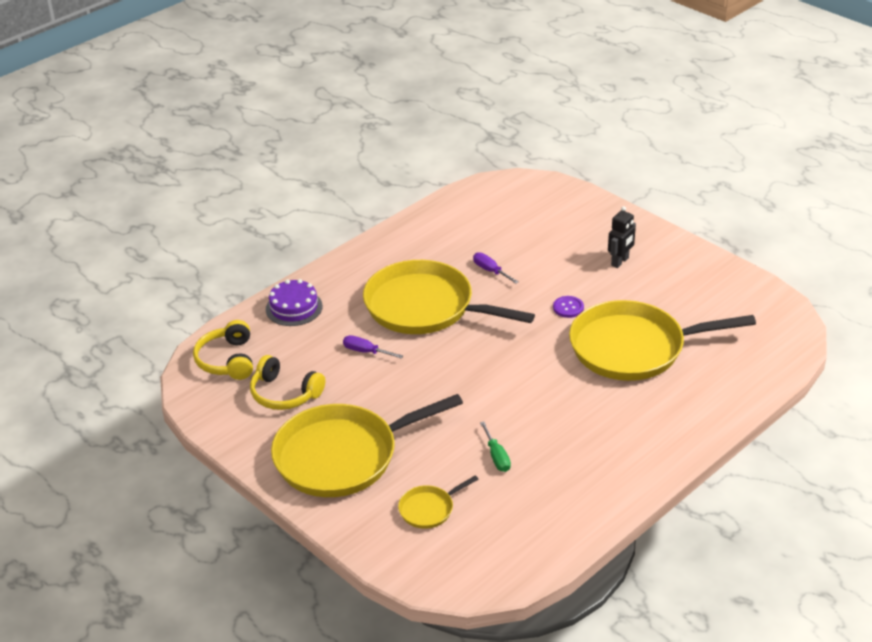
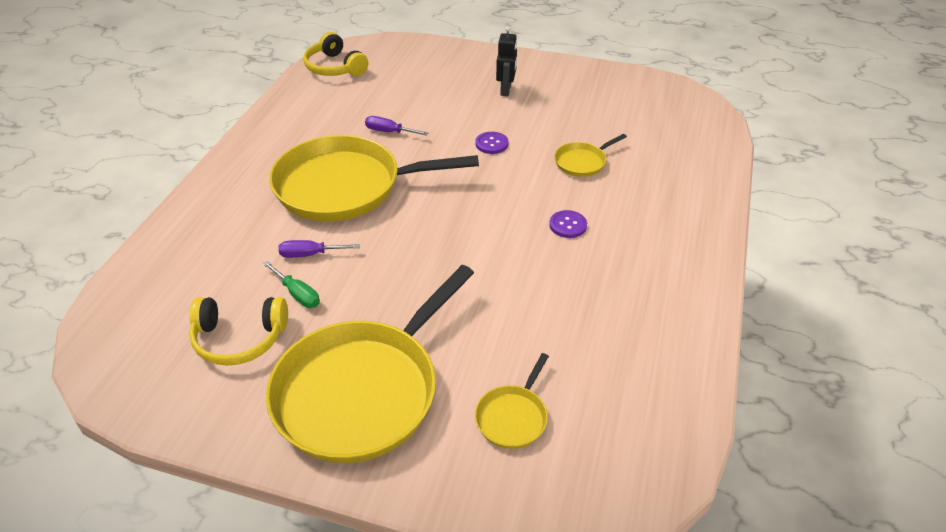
camera: 30 degrees left, 5 degrees up
(227, 360) = (139, 322): yellow headphones -> yellow headphones (335, 67)
(294, 308) = (192, 233): purple cake -> none
(496, 456) = (540, 321): green screwdriver -> green screwdriver (297, 294)
(576, 395) = (568, 225): none -> purple button
(633, 348) = (582, 162): yellow pan -> yellow pan, size x0.43

